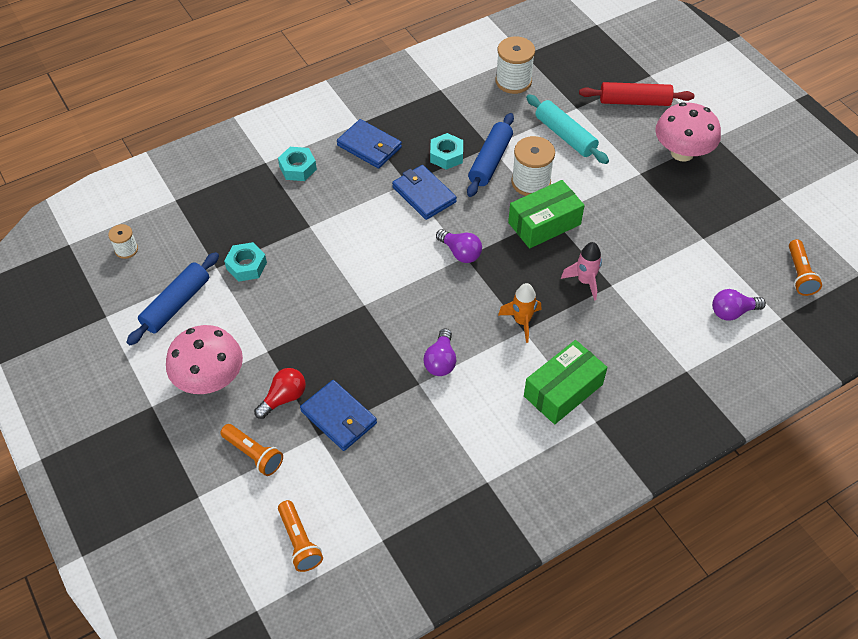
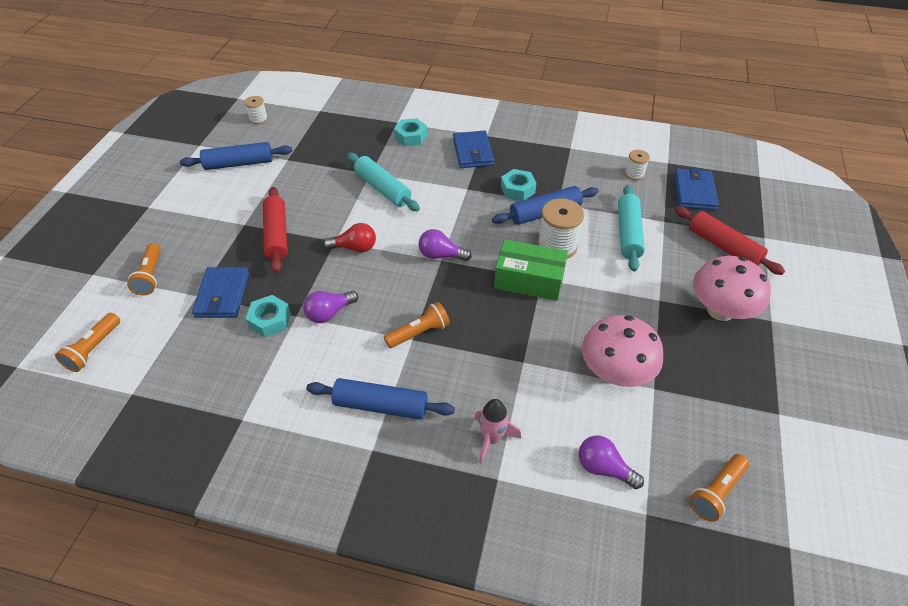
camera: 45 degrees right, 5 degrees down
(210, 379) = (194, 216): pink mushroom -> pink mushroom (615, 372)
(246, 266) = (303, 170): turquoise nut -> turquoise nut (270, 320)
(283, 398) = (212, 258): red light bulb -> red light bulb (355, 248)
(310, 337) = (277, 235): none -> red rolling pin
(340, 232) = (382, 189): none -> turquoise rolling pin
(424, 194) = (468, 203): blue wallet -> blue wallet (694, 192)
(460, 253) = (441, 255): purple light bulb -> purple light bulb turned 105 degrees clockwise
(513, 81) = (634, 174): white spool -> white spool, size x0.56
(522, 322) = (419, 332): orange rocket -> orange flashlight
(563, 390) = (381, 405): green box -> blue rolling pin
(585, 281) = (505, 342): pink rocket -> pink rocket (492, 439)

